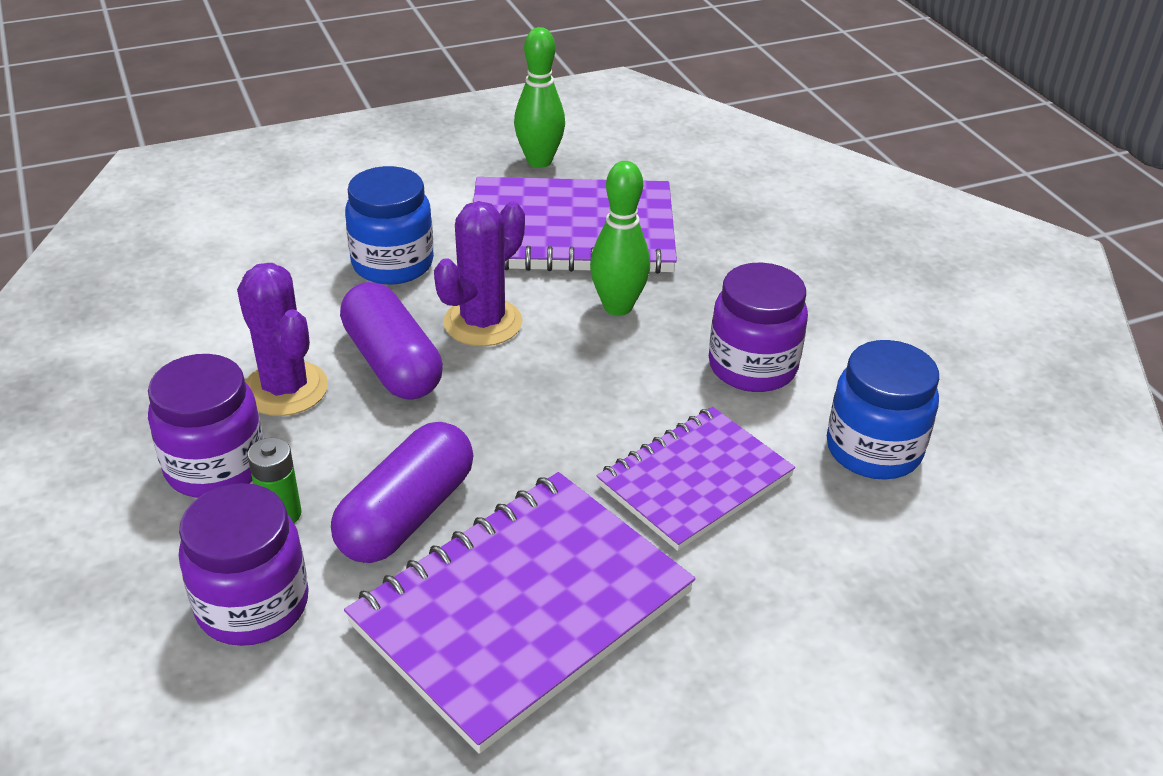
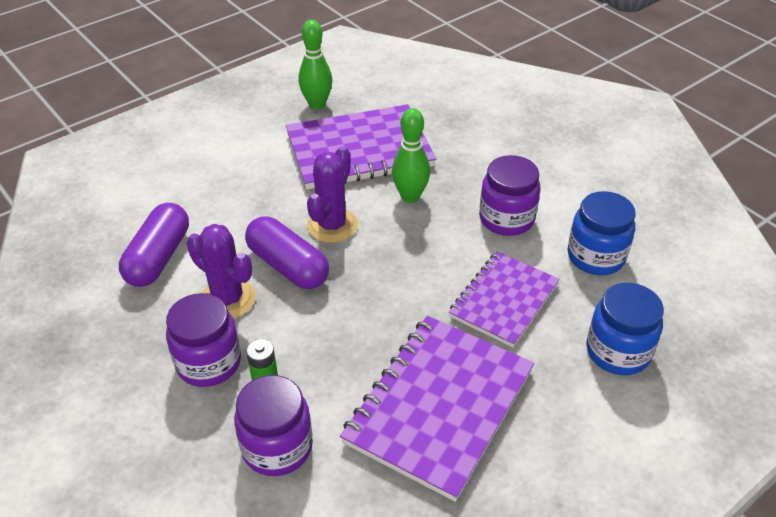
camera: 15 degrees left, 5 degrees up
(392, 264) = (256, 197): blue jar -> blue jar (617, 352)
(407, 515) = (344, 364): purple capsule -> purple capsule (159, 257)

